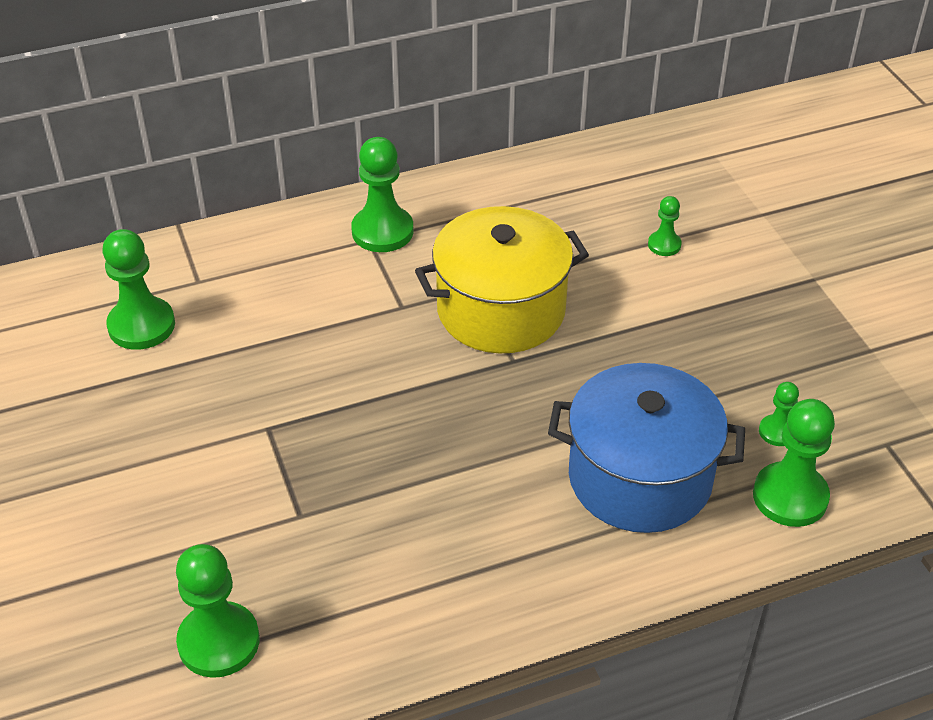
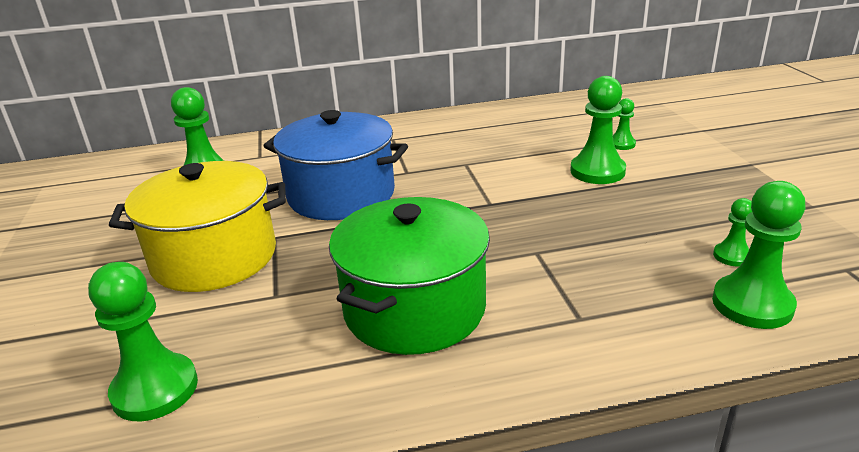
camera: 10 degrees right, 15 degrees down
(382, 231) = (403, 135): green pawn -> green pawn (597, 171)
(455, 524) = (414, 309): none -> green pot
(501, 310) = (485, 175): yellow pot -> yellow pot (214, 257)
(640, 477) = (597, 283): blue pot -> blue pot (341, 195)

